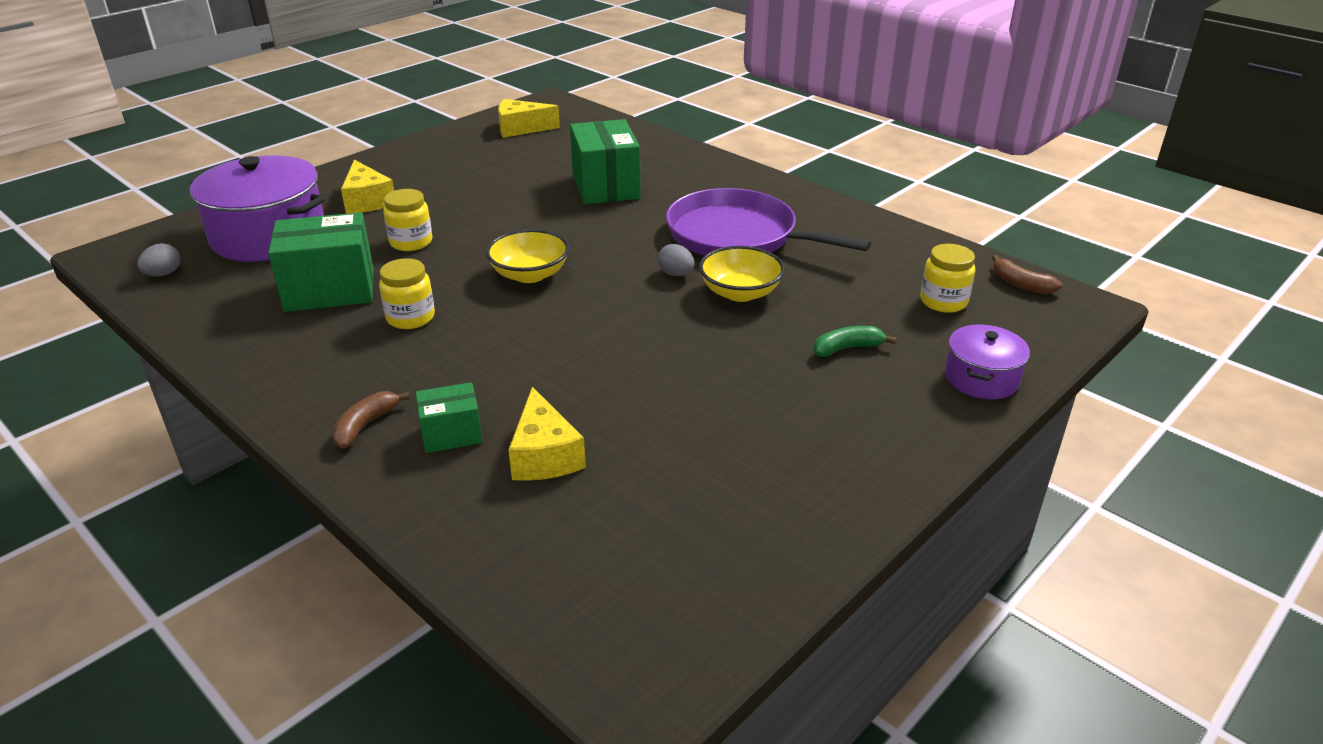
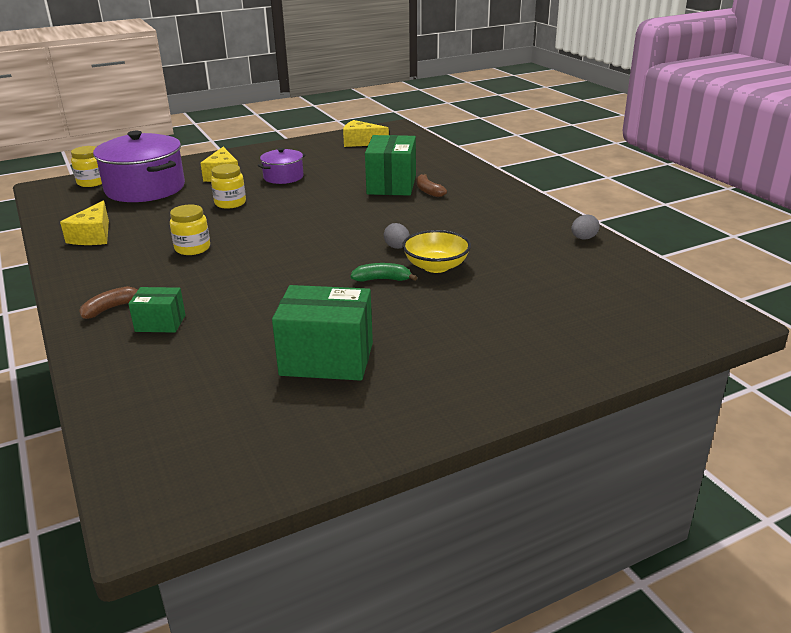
camera: 20 degrees right, 5 degrees down
(163, 274) = (66, 202): grey egg -> grey egg (583, 238)
(330, 290) = (156, 225): green box -> green box (327, 359)
(530, 274) = (292, 233): yellow bowl -> none
(544, 455) = (210, 347): yellow cheese -> yellow cheese (93, 236)
(737, 236) = (465, 228): purple pan -> none
(847, 348) = (490, 316): green banana -> green banana (382, 279)
(943, 301) = (598, 296): yellow jar -> yellow jar (92, 182)
(981, 378) = (587, 356): purple pot -> purple pot (283, 177)
(1020, 284) = (678, 294): brown banana -> brown banana (428, 191)

